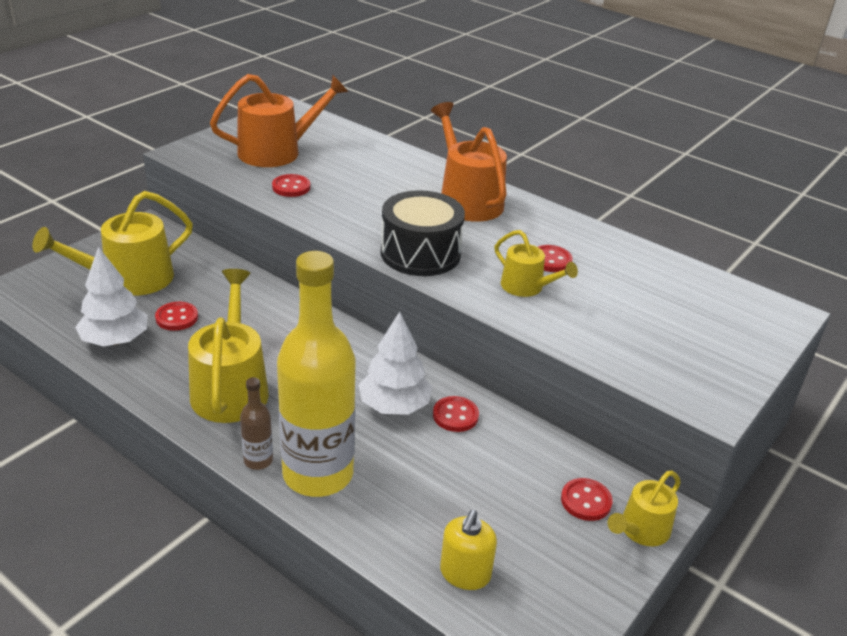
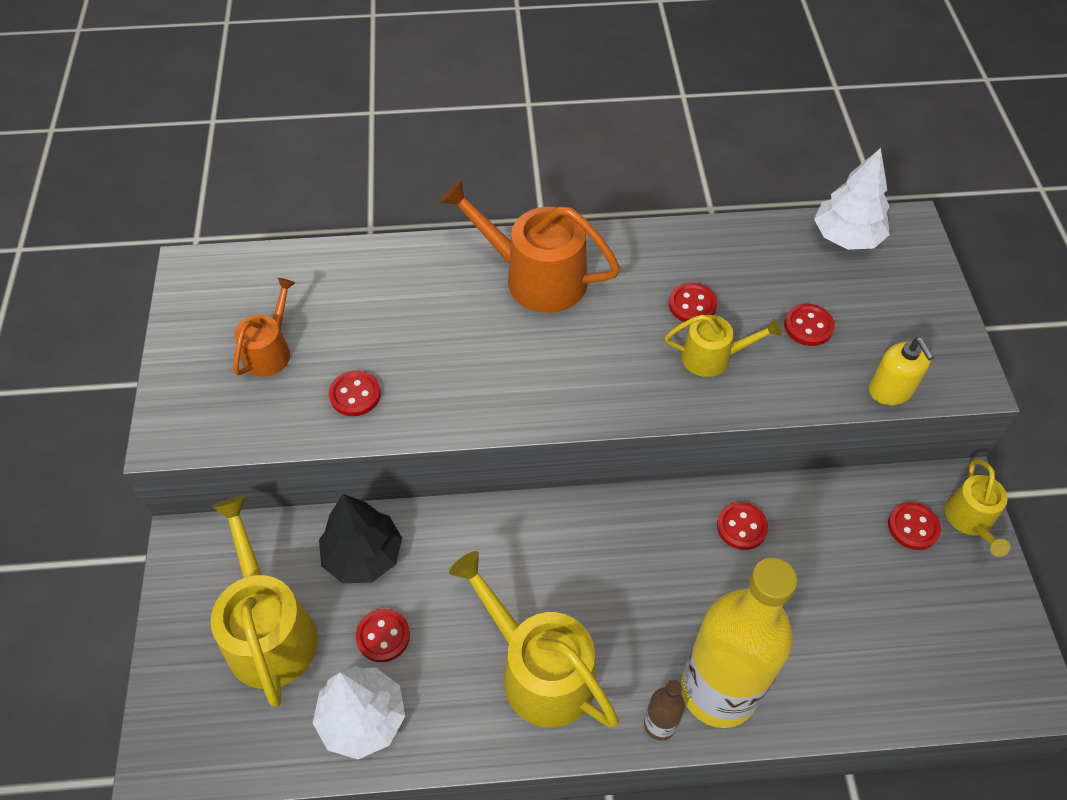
camera: 40 degrees left, 20 degrees up
(130, 279) = (269, 631): yellow watering can -> yellow watering can turned 150 degrees clockwise
(218, 283) = (363, 555): none -> black tree
(277, 151) = (269, 351): orange watering can -> orange watering can, size x0.57
(394, 406) = (687, 561): white tree -> white tree (846, 237)
(420, 253) = (583, 388): black drum -> none
(465, 573) = (917, 677): yellow soap dispenser -> yellow soap dispenser (890, 390)
(620, 312) = (808, 326): none -> red button

